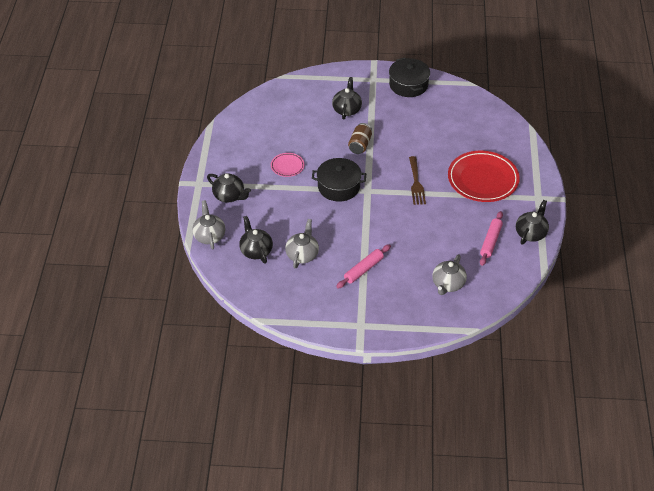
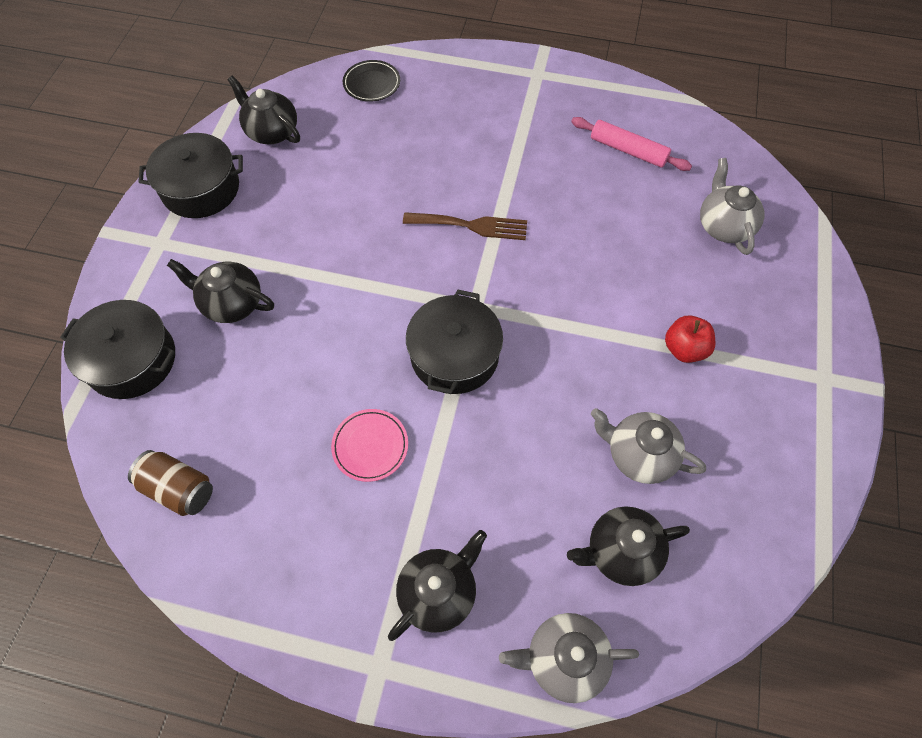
camera: 80 degrees left, 15 degrees up
(311, 86) = (131, 360): none -> black pot
(360, 145) = (344, 298): brown can -> brown can (179, 489)
(363, 269) = (684, 349): pink rolling pin -> red apple
(448, 284) = (723, 226): grey teapot -> grey teapot turned 135 degrees counterclockwise
(483, 179) = (481, 131): red plate -> none
(502, 131) = (372, 83): none -> black plate
(531, 233) = (615, 98): black teapot -> black teapot (271, 132)

